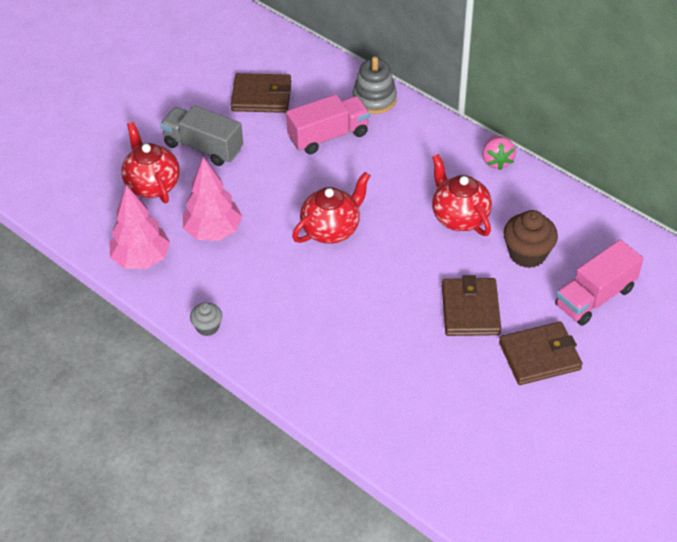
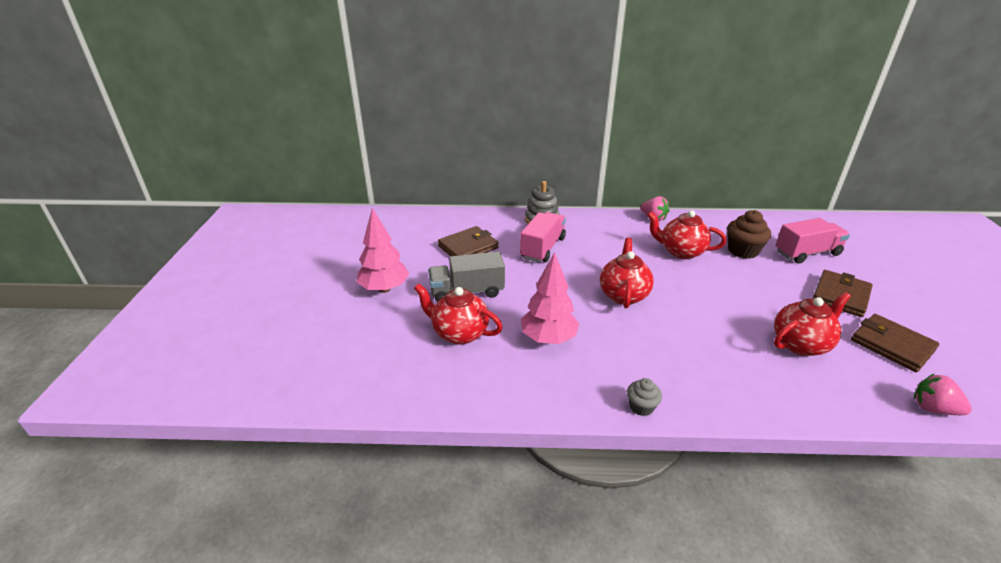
camera: 40 degrees left, 15 degrees down
(142, 258) = (520, 389): pink tree -> pink tree (384, 288)
(415, 367) = (801, 344): none -> red teapot
(430, 479) = (933, 408): none -> pink strawberry
(470, 310) = (768, 293): brown wallet -> brown wallet (892, 345)
(595, 297) = (807, 253): pink truck -> pink truck turned 120 degrees counterclockwise

